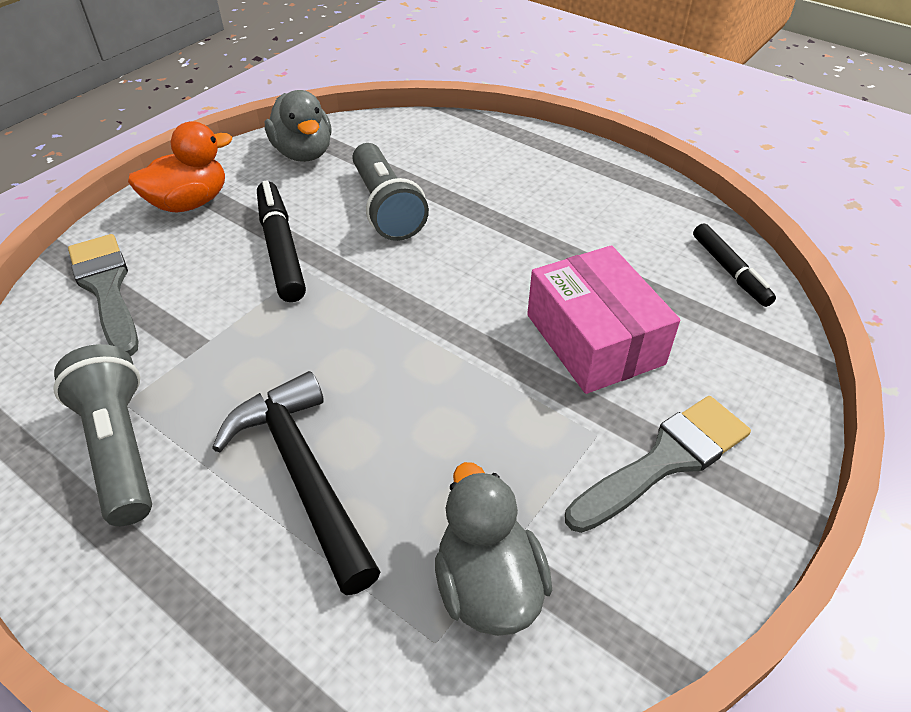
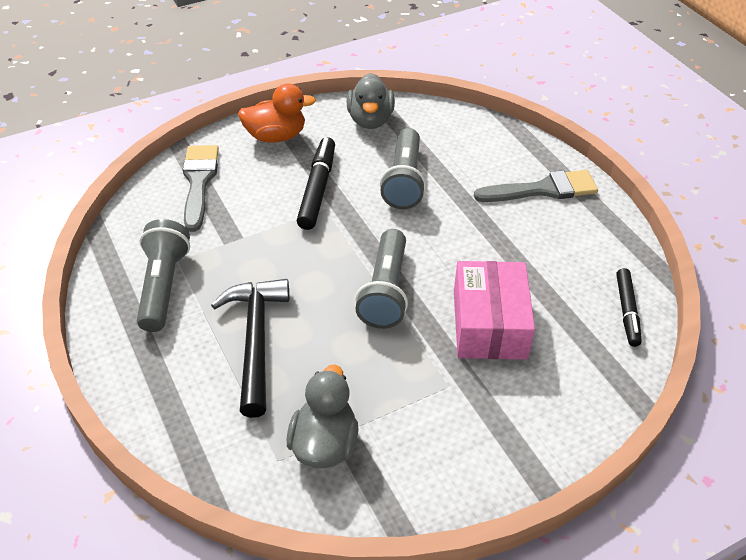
camera: 25 degrees right, 0 degrees up
(443, 344) = (385, 291): none -> grey flashlight
(665, 460) = (481, 419): grey brush -> grey brush (543, 189)

